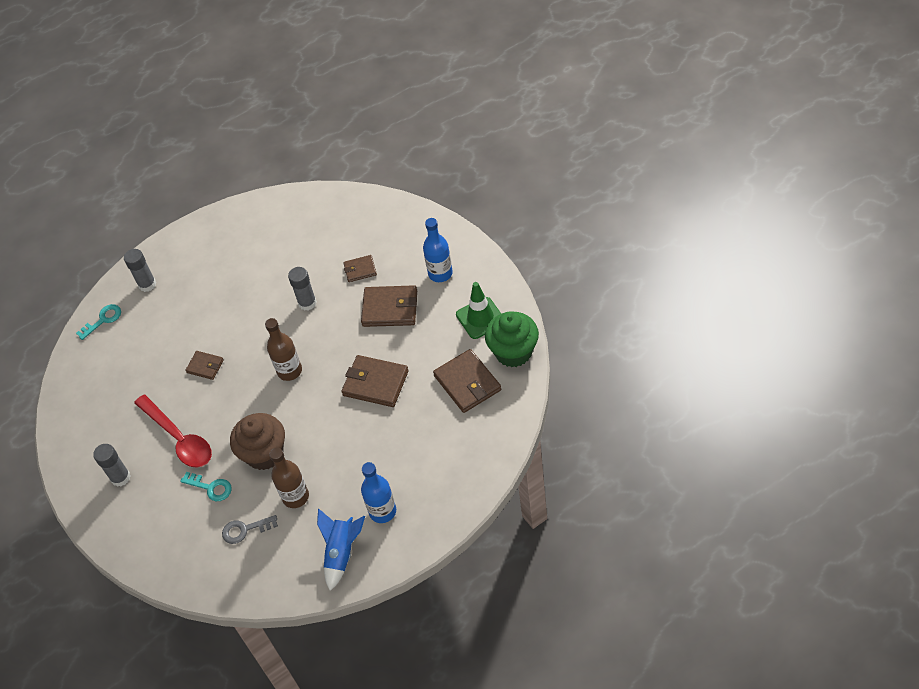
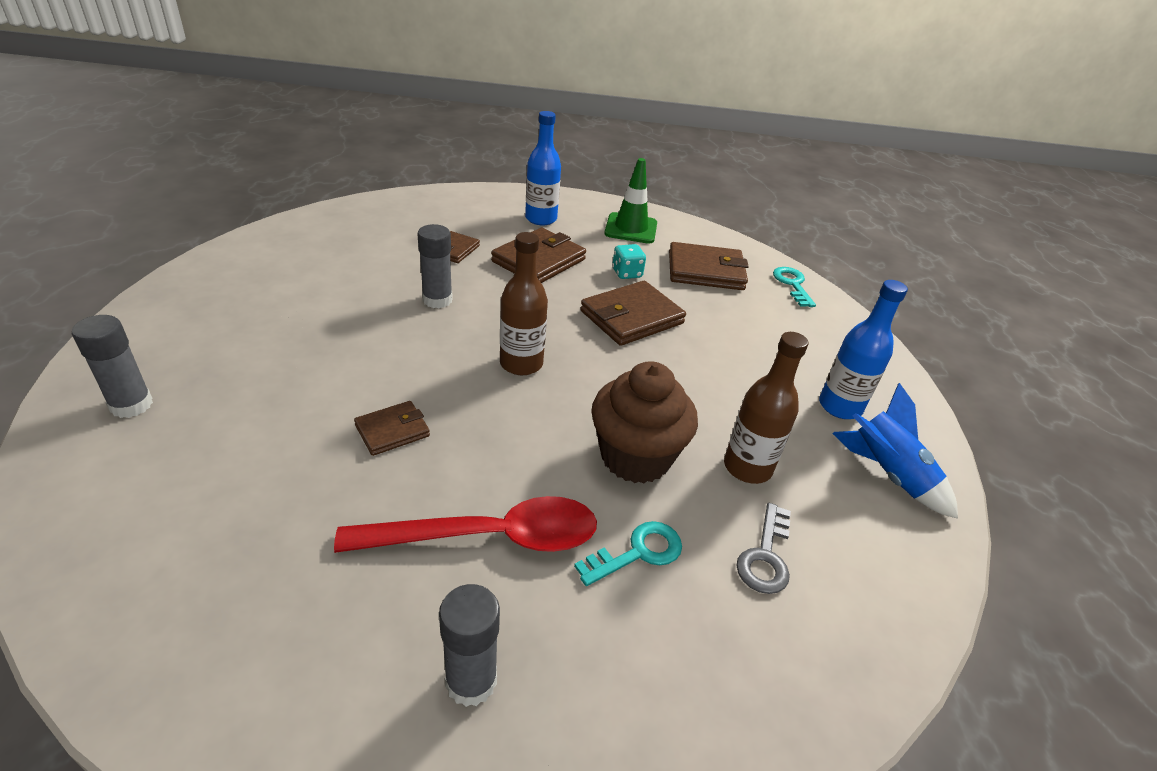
camera: 65 degrees left, 15 degrees down
(103, 320) = (86, 495): turquoise key -> turquoise key (792, 284)
(421, 352) = (627, 273): none -> turquoise dice
(513, 352) = (697, 235): green cupcake -> none

